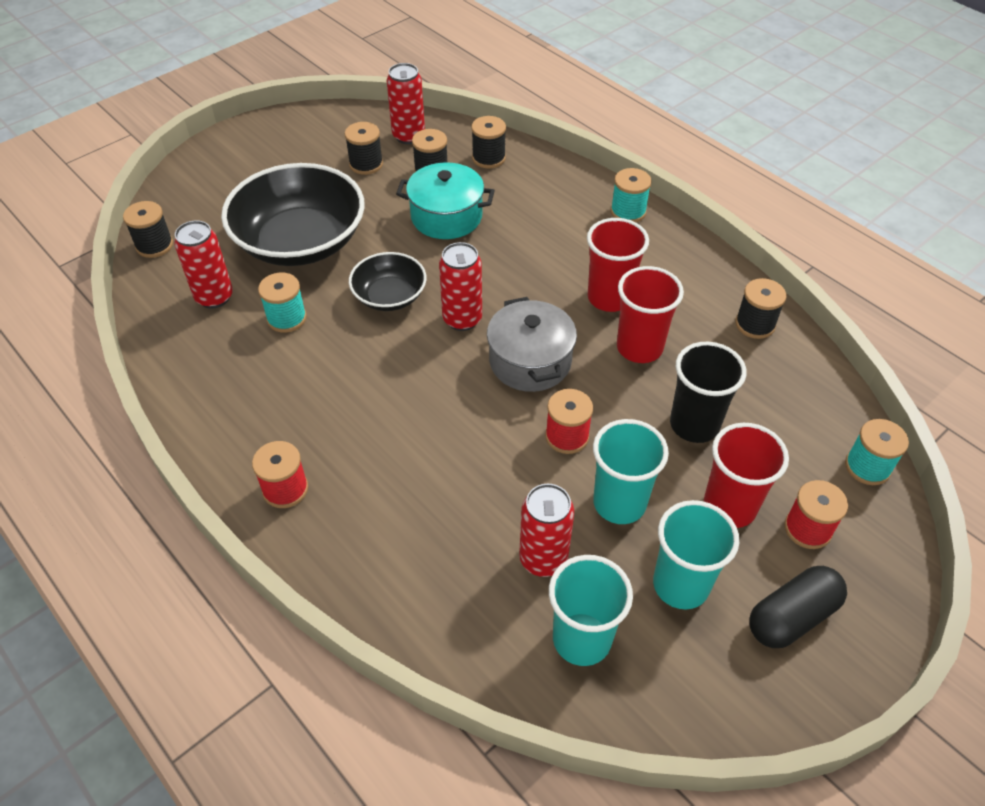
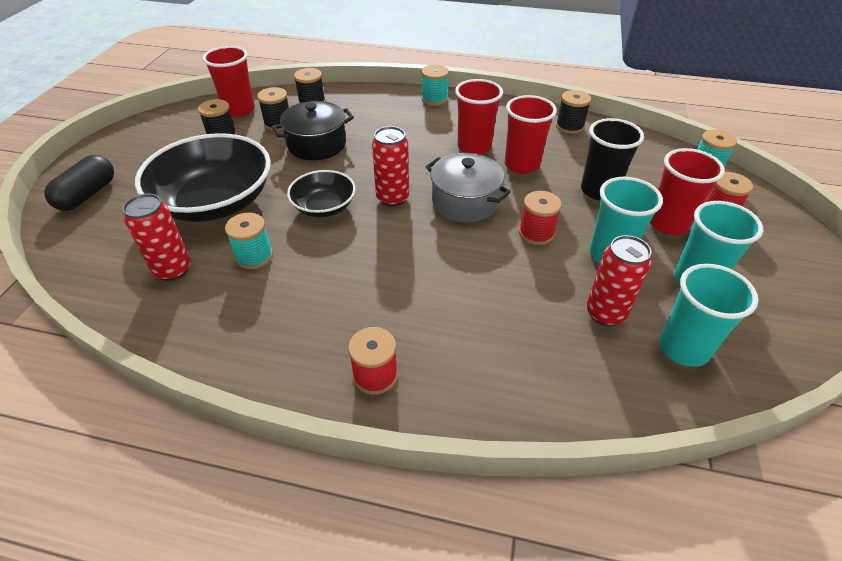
camera: 35 degrees left, 5 degrees down
(154, 245) = (76, 257): black spool -> none
(408, 136) = (239, 110): red can -> red cup
(446, 216) = (317, 144): turquoise pot -> black pot
(792, 616) = (767, 263): black capsule -> black capsule (87, 194)

